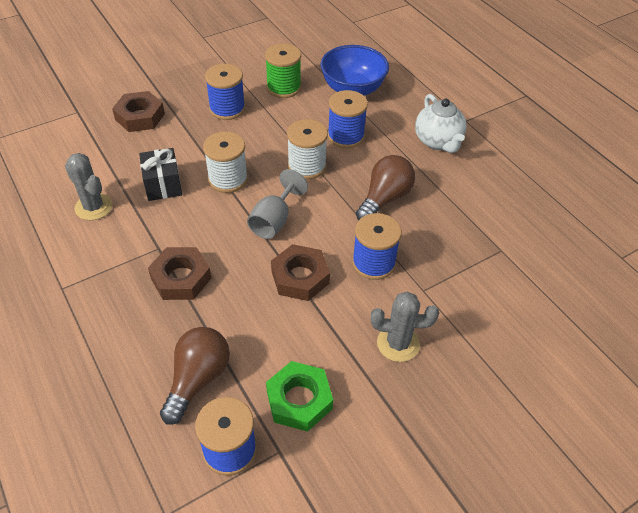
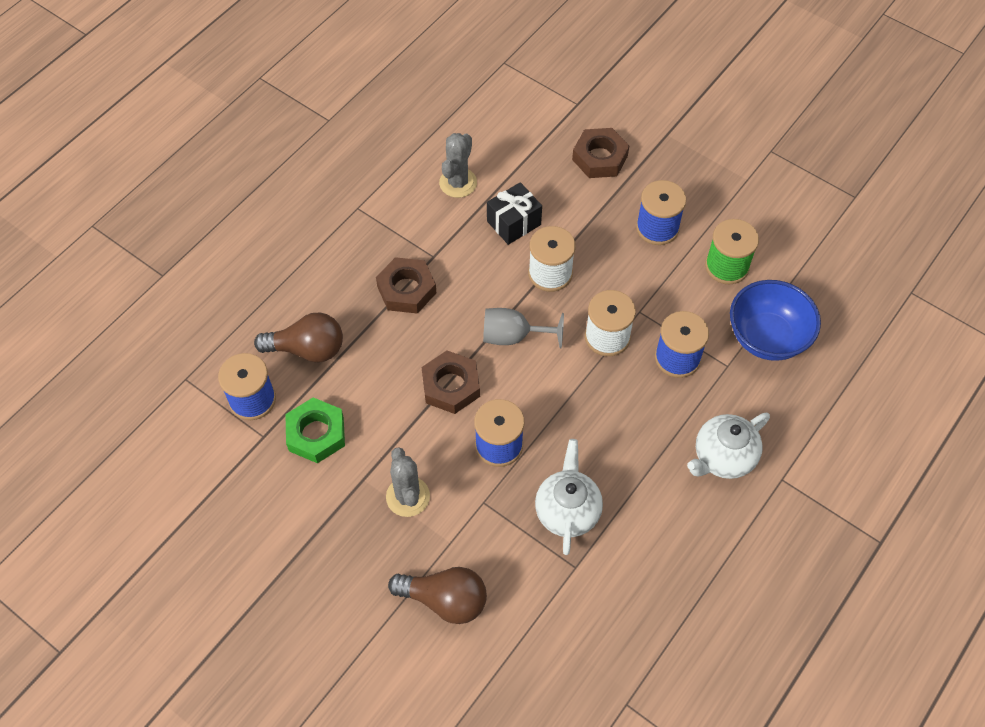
camera: 70 degrees right, 10 degrees up
(384, 199) = (596, 428): brown light bulb -> brown light bulb (444, 600)
(451, 239) = (567, 511): none -> white teapot

